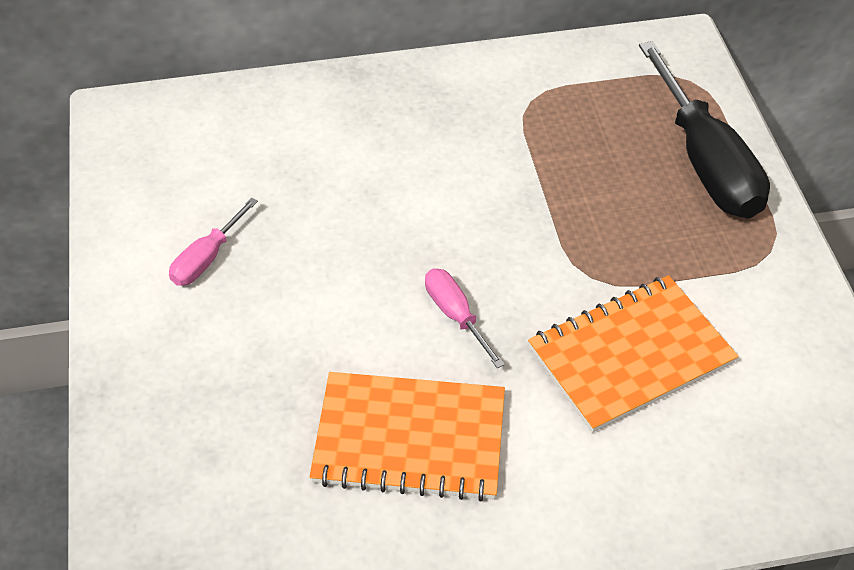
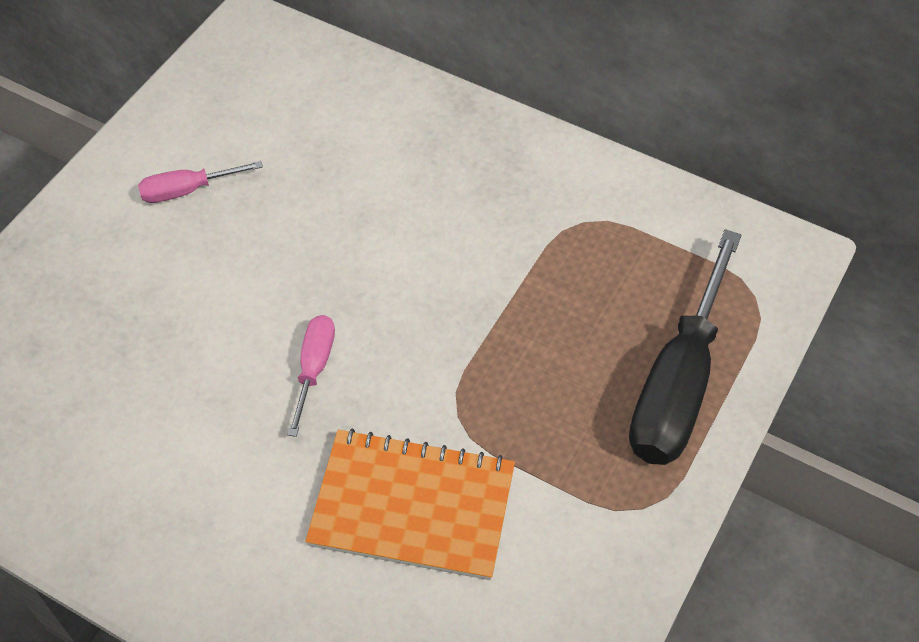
camera: 40 degrees right, 5 degrees up
(409, 439) = (173, 442): orange notebook -> none

